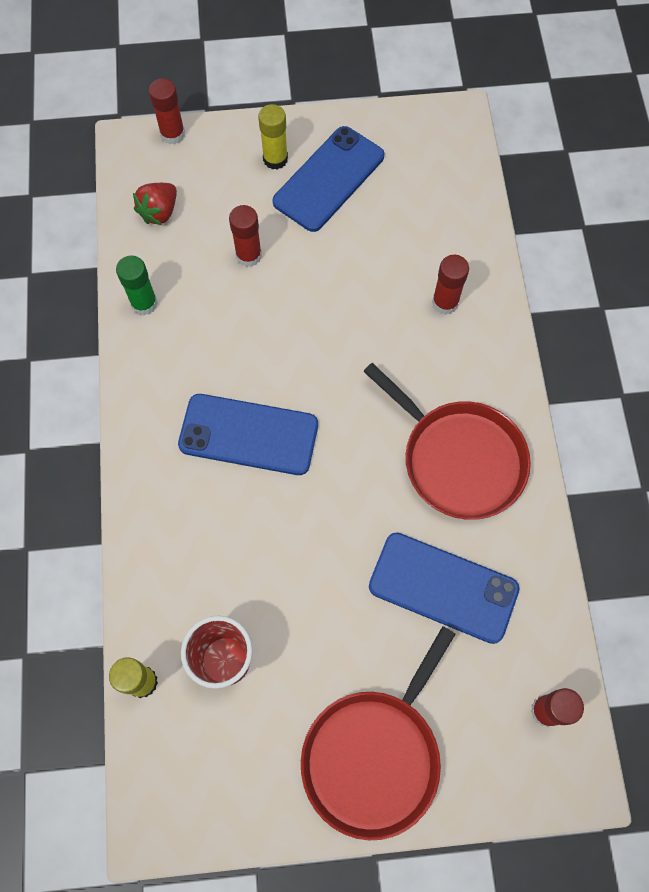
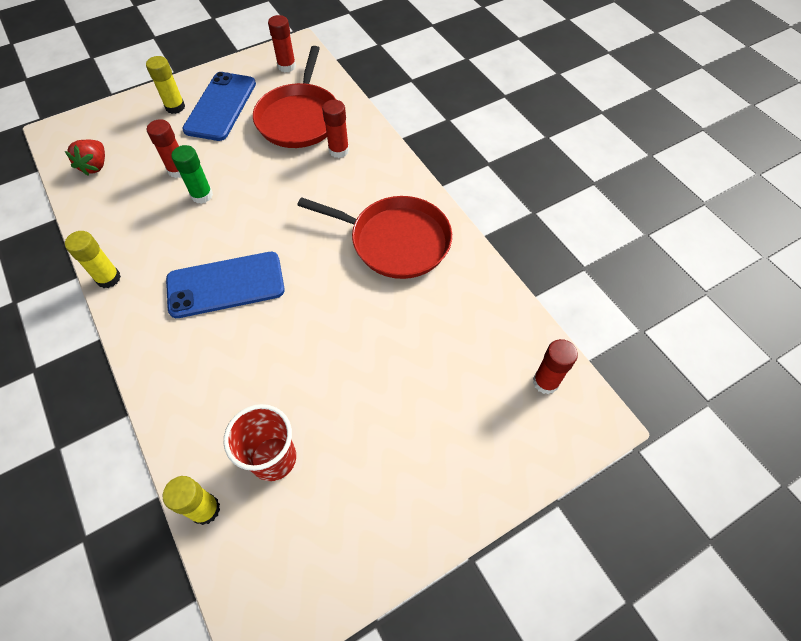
camera: 25 degrees left, 10 degrees down
(130, 372) = (108, 278): none -> yellow glue stick
(144, 303) = (104, 228): green glue stick -> green glue stick (202, 195)
(172, 134) = (88, 116): red glue stick -> red glue stick (286, 66)
(374, 755) = (432, 476): red pan -> red pan (299, 118)
(443, 587) = (426, 329): blue phone -> none

